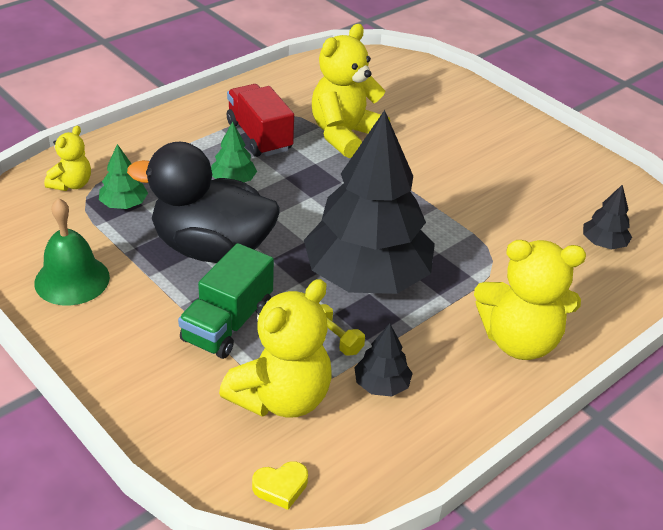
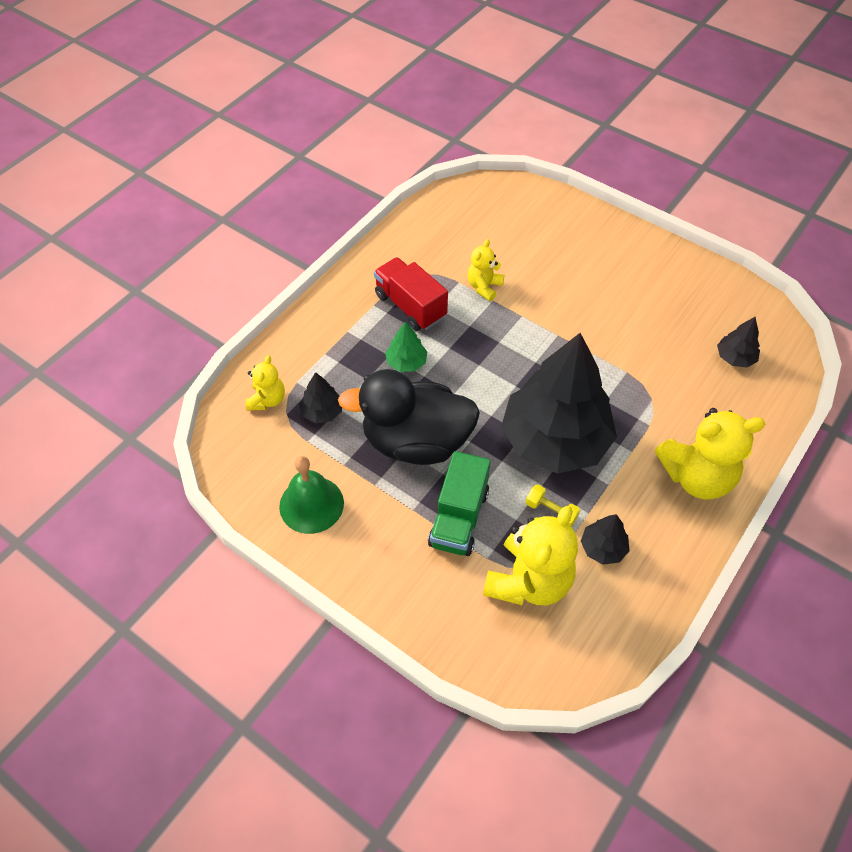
camera: 10 degrees left, 15 degrees up
(124, 204) = (322, 411): green tree -> black tree
(281, 487) = (558, 666): yellow heart -> none
(345, 135) = (484, 287): yellow teddy bear -> yellow teddy bear, size x0.53

